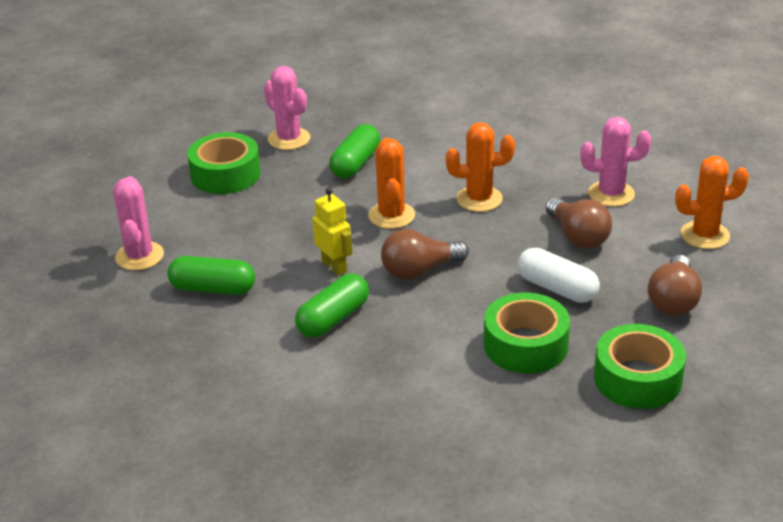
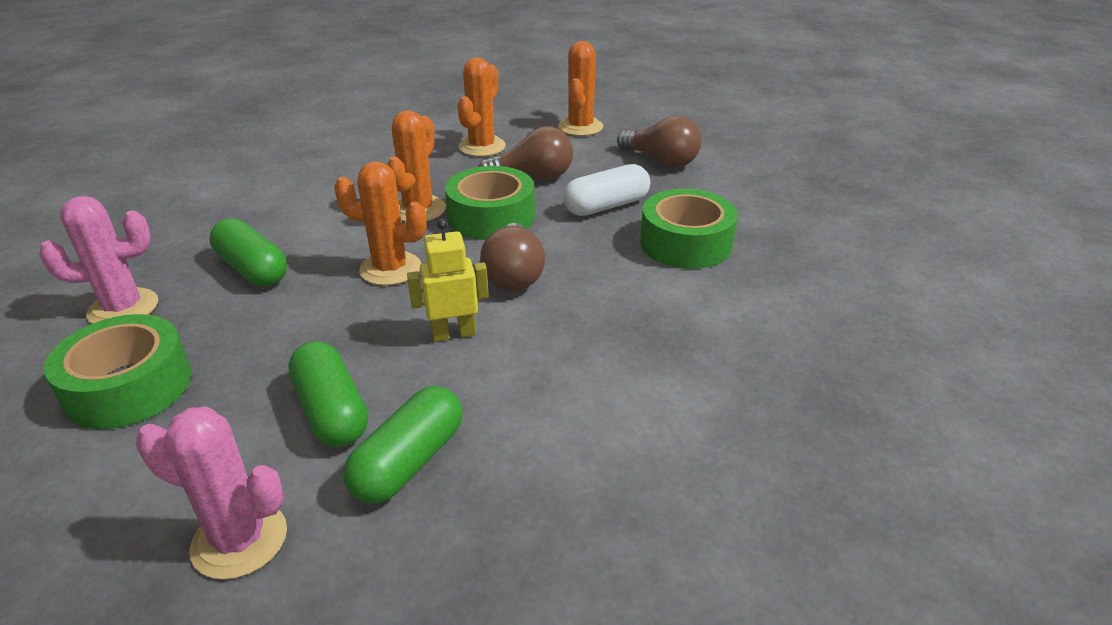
camera: 70 degrees left, 0 degrees up
(333, 319) = (561, 359): green capsule -> green capsule (331, 411)
(611, 194) = (482, 147): pink cactus -> orange cactus
(637, 378) = (762, 202): green tape -> green tape (491, 217)

